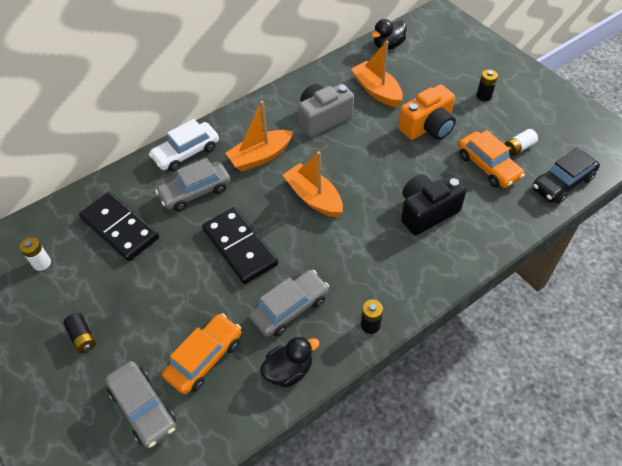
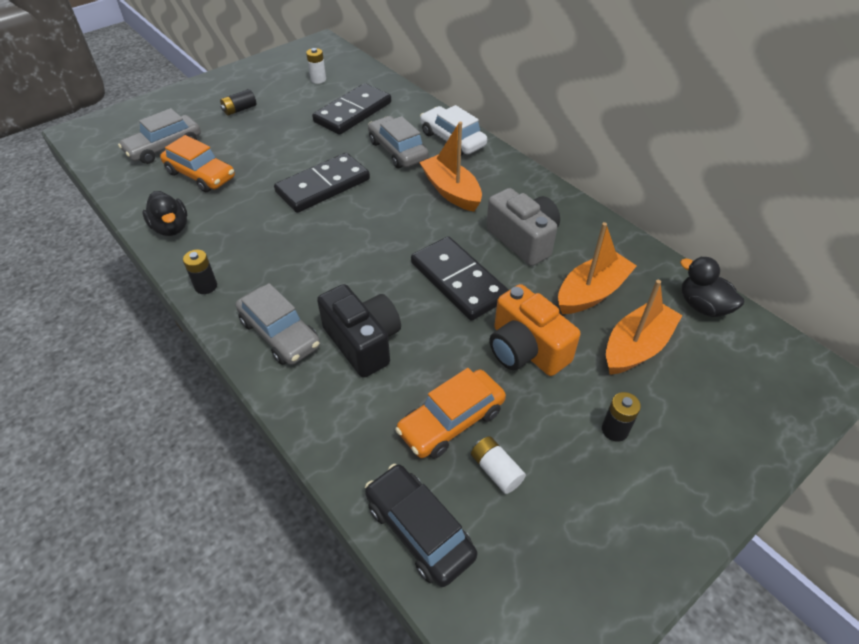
camera: 85 degrees right, 5 degrees down
(290, 308) = (241, 225): grey car -> grey car (280, 334)
(314, 197) = (389, 236): orange boat -> orange boat (636, 347)
(365, 157) = (458, 281): none -> black domino

